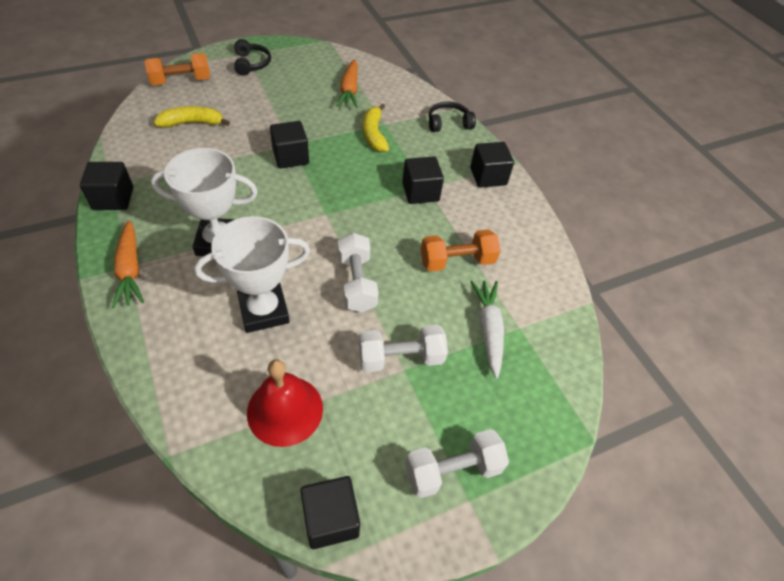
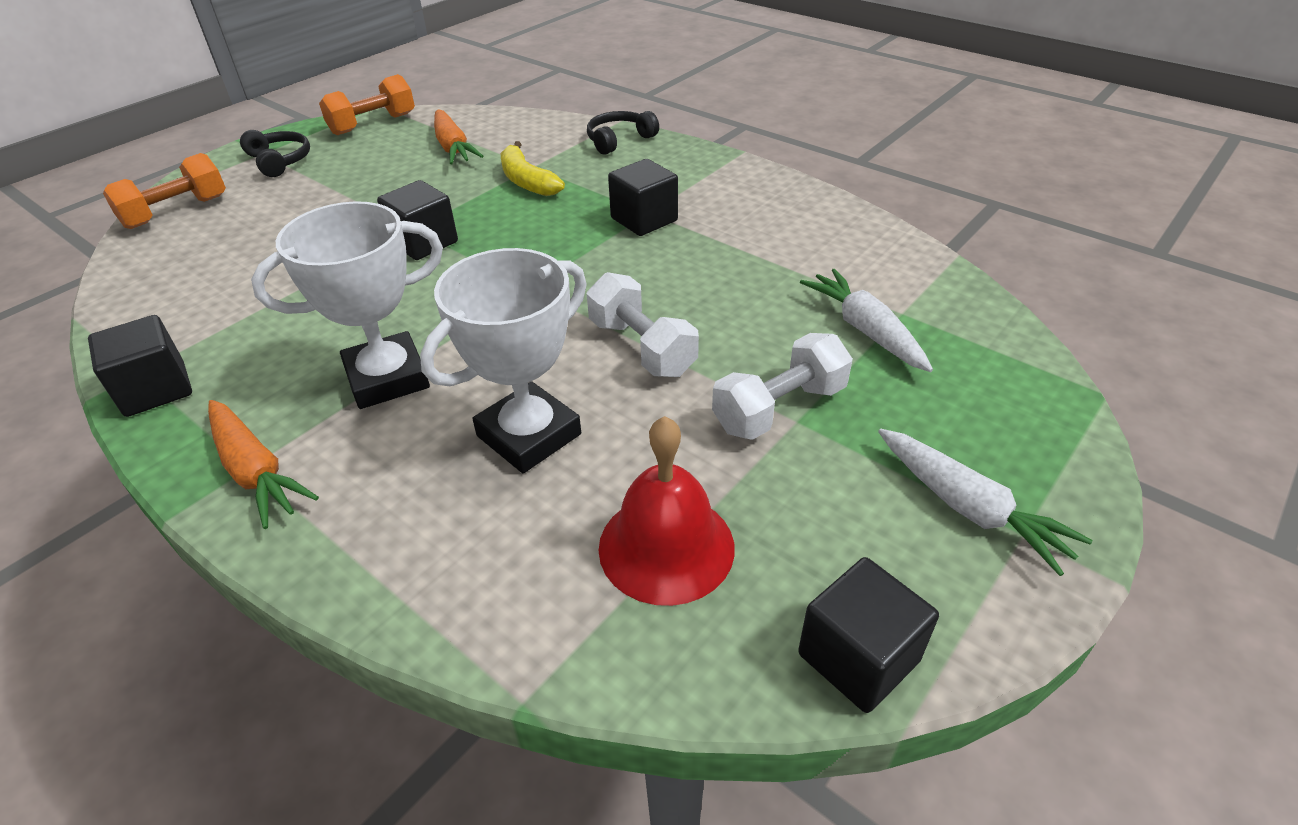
camera: 20 degrees left, 10 degrees down
(192, 123) = (231, 254): yellow banana -> none
(452, 470) = (968, 508): white dumbbell -> white carrot
(457, 261) = (758, 273): orange dumbbell -> orange dumbbell (373, 124)
(488, 176) = (718, 175): black cube -> none

